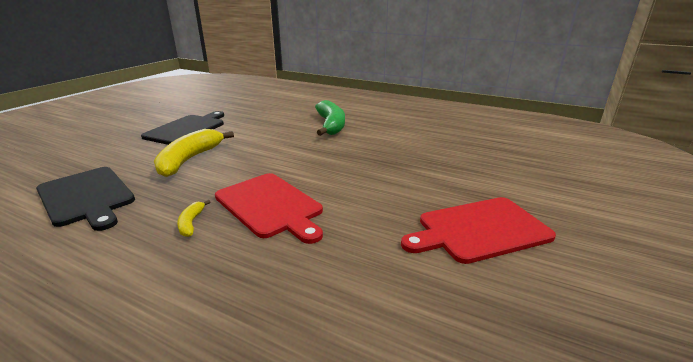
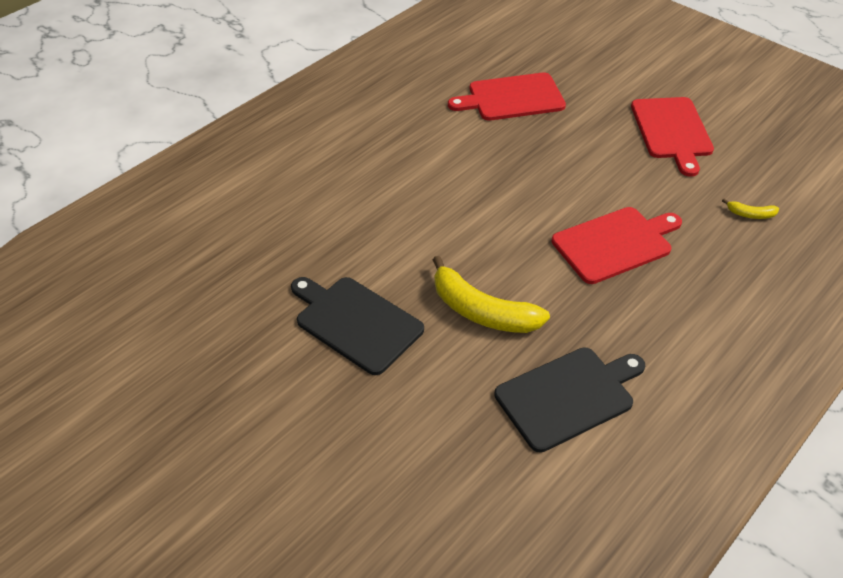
camera: 75 degrees left, 20 degrees up
(191, 223) = (639, 299): yellow banana -> yellow banana (750, 214)
(331, 125) = (402, 170): green banana -> none
(447, 148) = (512, 98): none -> red cutting board

